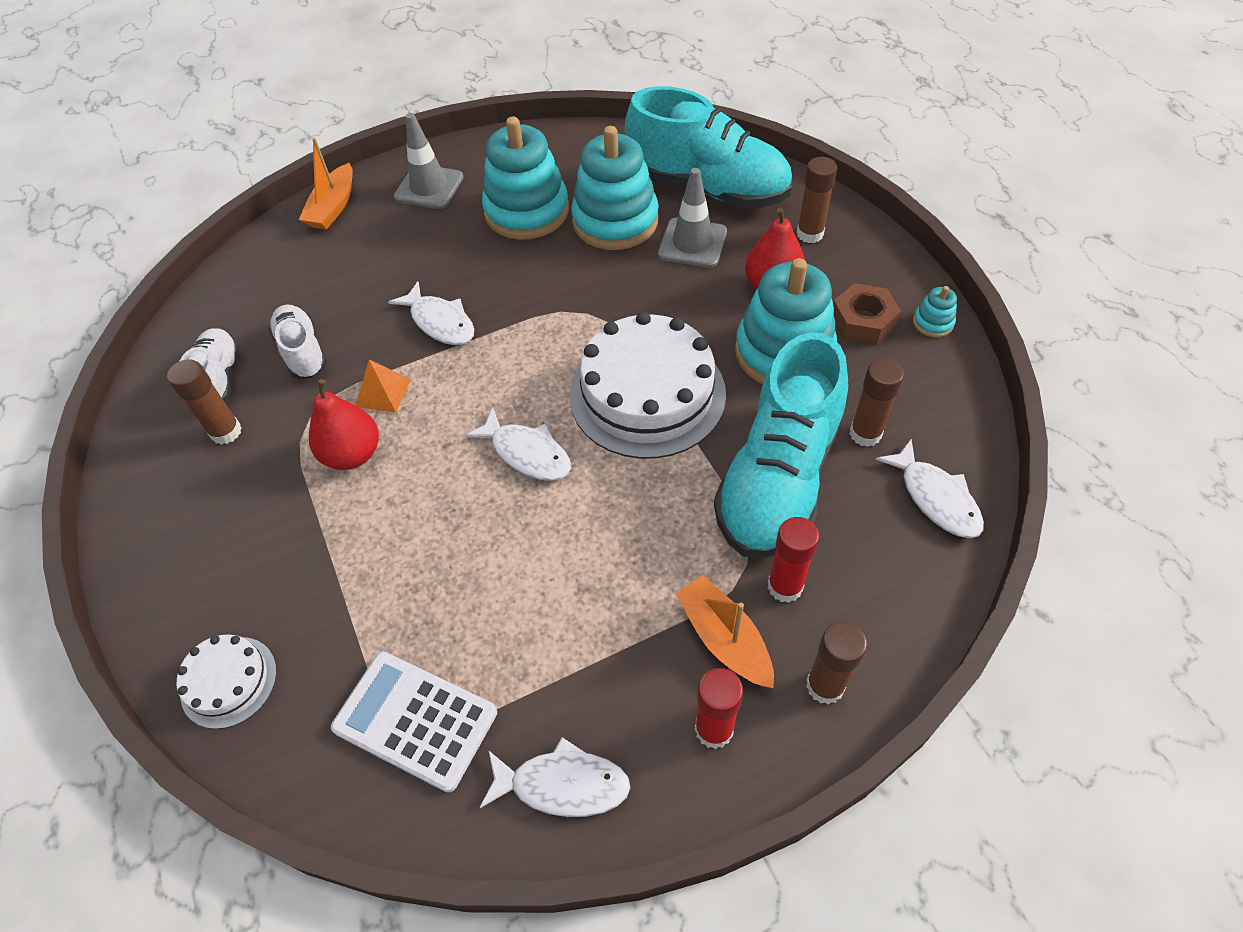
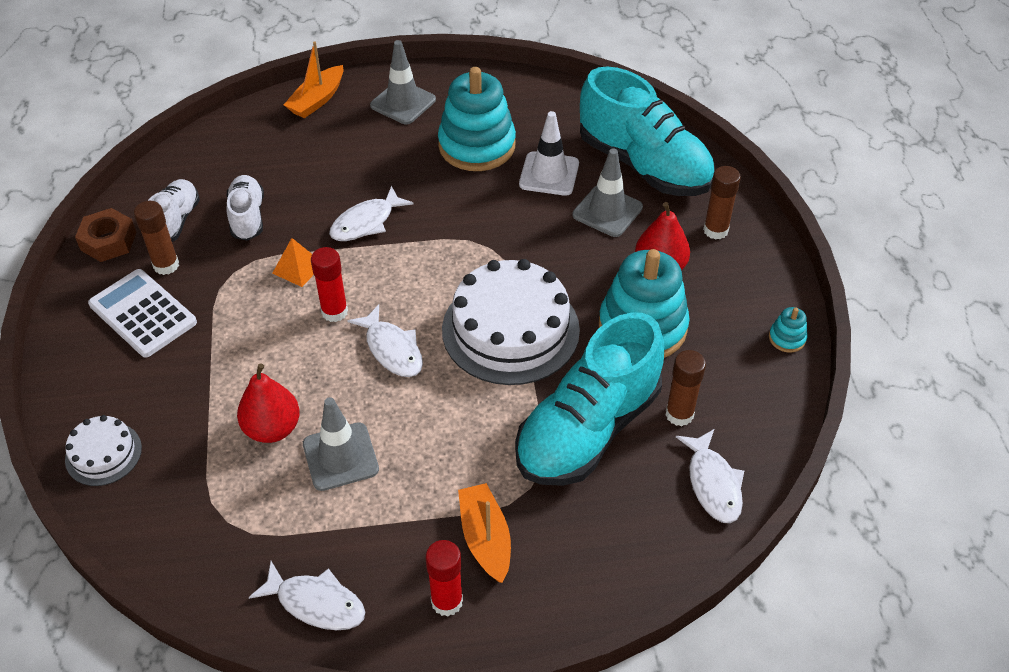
camera: 15 degrees right, 5 degrees down
(352, 454) = (255, 311): red pear -> red pear (272, 428)
(415, 720) = (226, 523): white calculator -> white calculator (143, 314)
(440, 322) = (366, 222): white fish -> white fish turned 75 degrees clockwise
(519, 595) = (340, 457): none -> grey traffic cone
(615, 221) = (549, 174): turquoise stacking toy -> white traffic cone
(785, 586) = (552, 514): red glue stick -> red glue stick (334, 312)
(825, 685) = (548, 598): brown glue stick -> none
(863, 321) = (725, 319): brown nut -> brown nut (108, 241)

